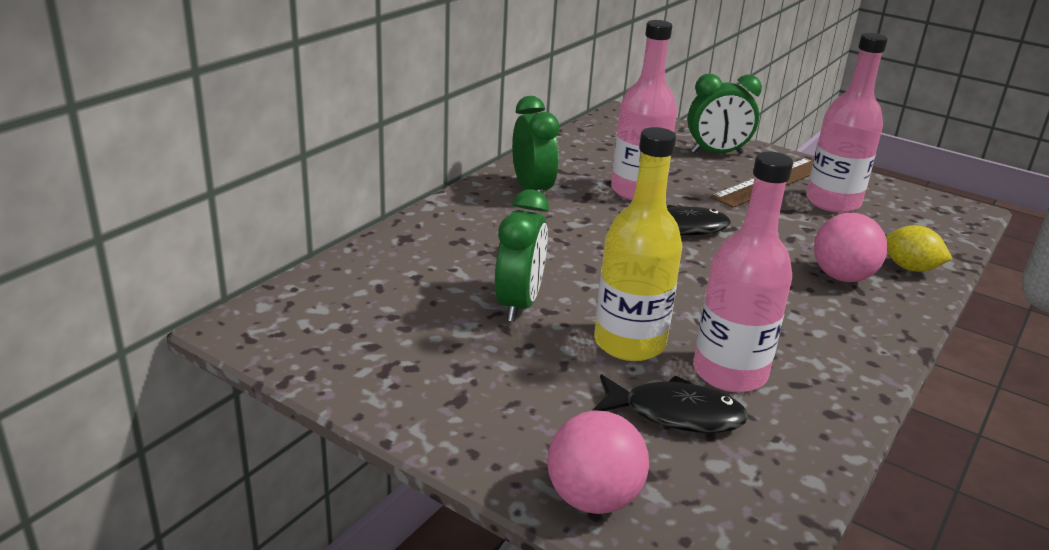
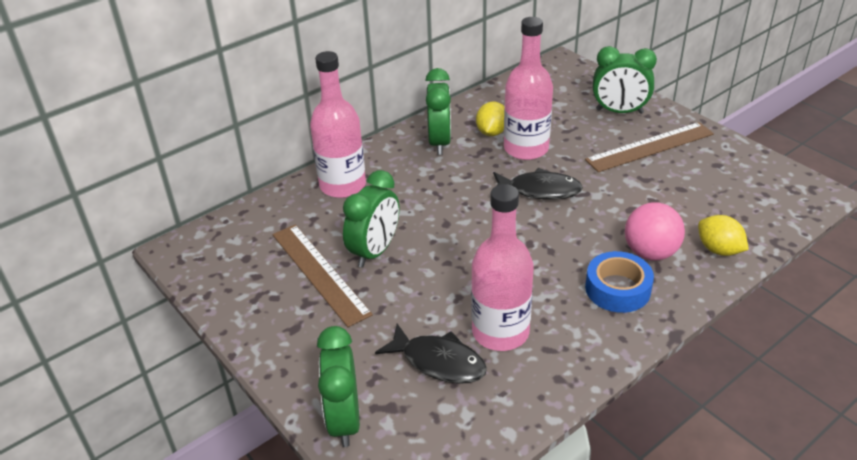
camera: 20 degrees right, 10 degrees up
(459, 334) = (319, 273): none -> brown ruler
(588, 178) = (492, 132): none -> yellow lemon
(593, 499) = (344, 420): pink ball -> green clock
(629, 343) = (438, 296): yellow bottle -> none
(832, 202) = (693, 173): pink bottle -> pink bottle (342, 185)
(832, 315) = (617, 289): none -> blue tape

